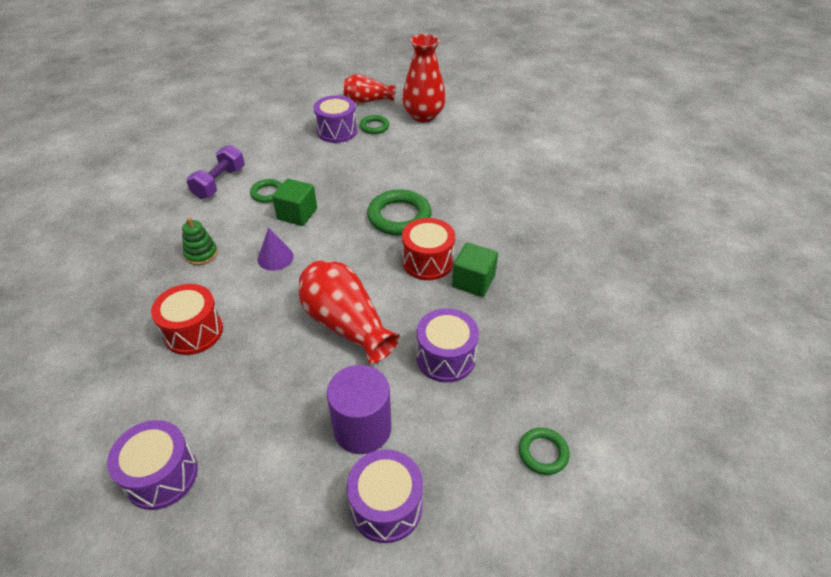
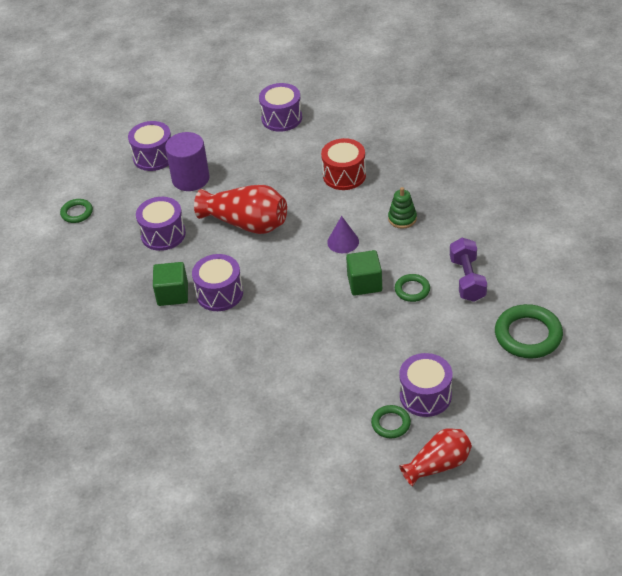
camera: 155 degrees right, 0 degrees up
(399, 217) = (273, 323): green ring -> green ring (528, 335)
(423, 116) = (349, 472): red vase -> none
(427, 261) = (219, 293): red drum -> purple drum

